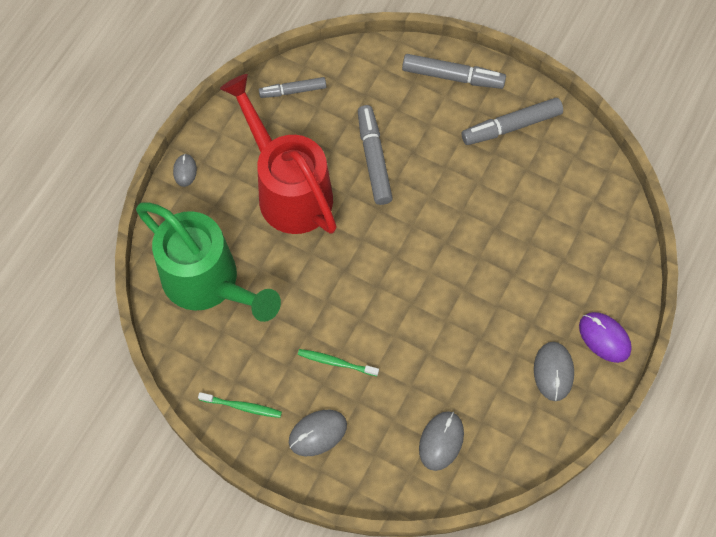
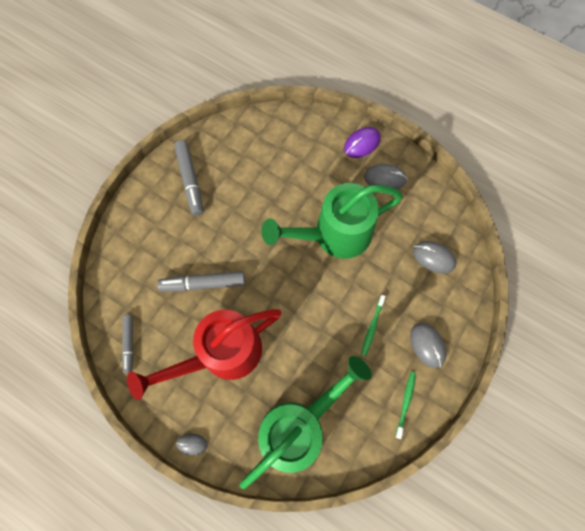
camera: 85 degrees left, 5 degrees up
(452, 77) = (139, 217): grey marker -> none
(458, 308) = (334, 234): none -> green watering can

